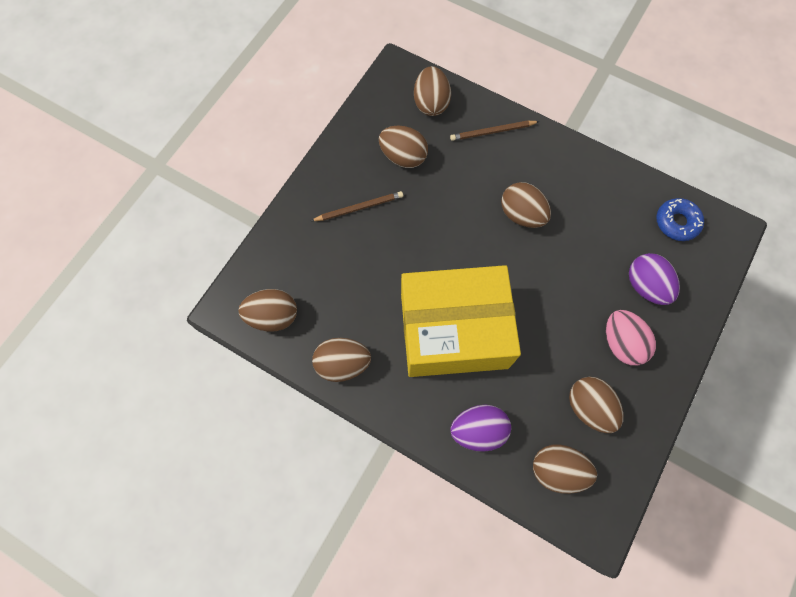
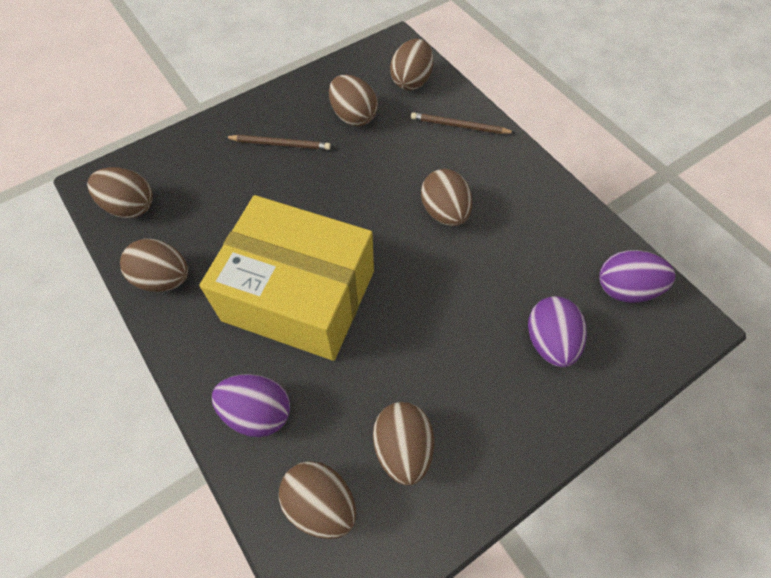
camera: 25 degrees right, 10 degrees down
(621, 343) = (485, 392): pink egg -> none
(676, 222) = (625, 289): blue donut -> purple egg

